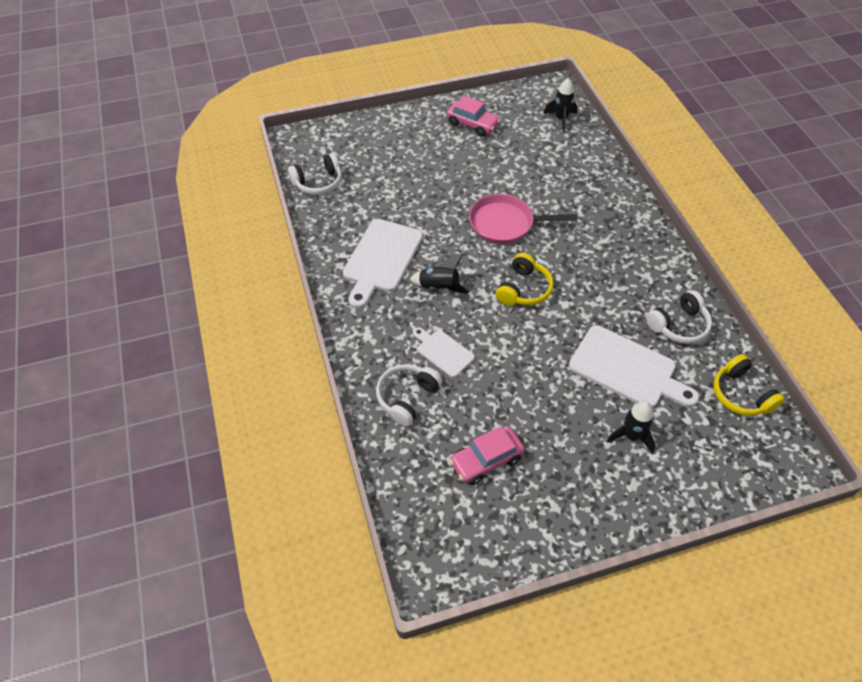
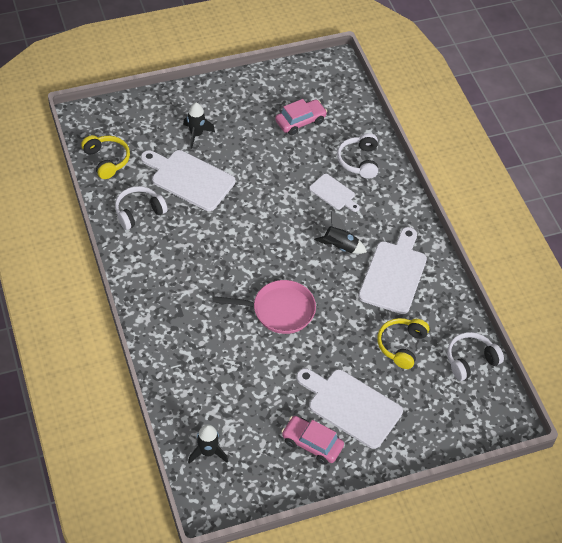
camera: 175 degrees right, 0 degrees up
(407, 397) = (359, 161): white headphones -> white headphones turned 150 degrees clockwise
(437, 149) = (351, 406): none -> white cutting board
(524, 289) = (266, 244): yellow headphones -> yellow headphones (401, 345)

